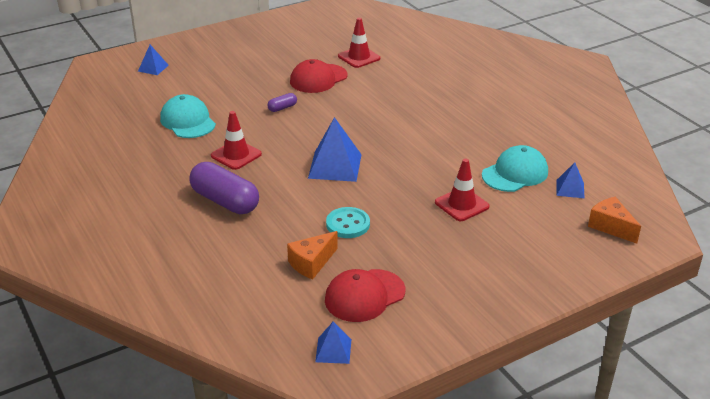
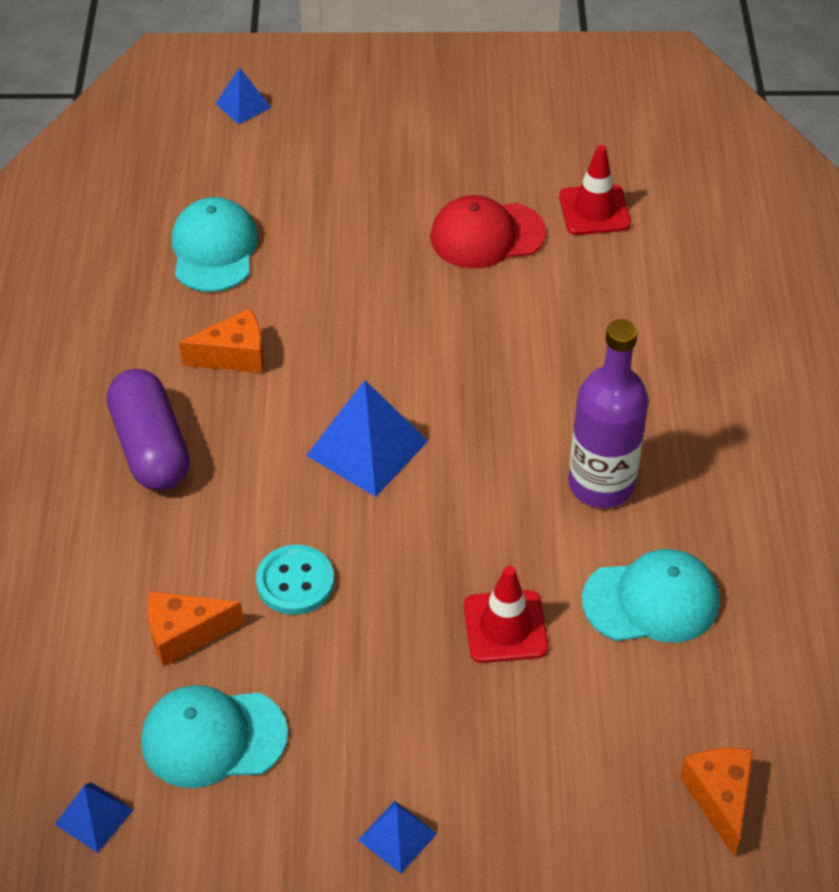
camera: 30 degrees right, 15 degrees up
(236, 155) = (234, 356): red traffic cone -> orange cheese
(282, 108) = (379, 280): purple capsule -> none
(364, 296) = (213, 737): red cap -> turquoise cap
(454, 143) = (601, 484): none -> purple bottle
(570, 189) = (719, 680): blue pyramid -> blue pyramid (397, 836)

